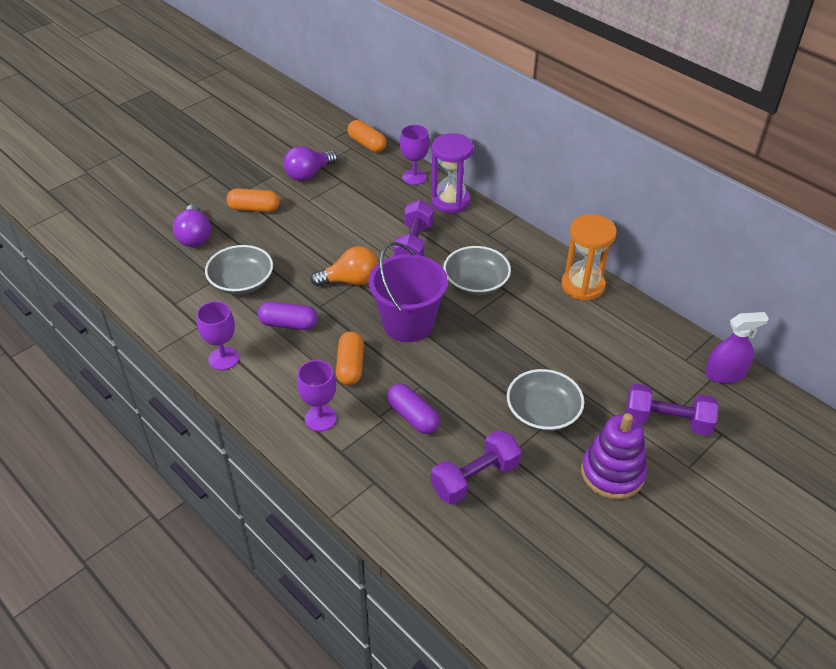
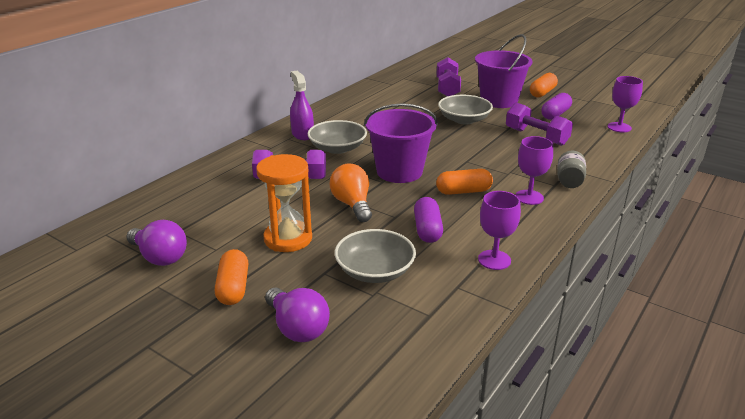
camera: 100 degrees left, 15 degrees down
(194, 236) = (297, 328): purple light bulb -> purple light bulb turned 75 degrees clockwise
(344, 469) = (569, 181): none -> grey jar
(367, 144) = (101, 224): orange capsule -> orange capsule (542, 93)
(413, 416) = (499, 161): purple capsule -> purple capsule (555, 114)
(414, 177) = (176, 188): purple goblet -> purple goblet (619, 127)
(450, 201) = (220, 167): purple hourglass -> none
(582, 286) = (329, 112): orange hourglass -> orange hourglass (288, 239)
(612, 473) = (499, 101): purple stacking toy -> purple bucket
(725, 374) = (399, 75): purple spray bottle -> purple spray bottle (302, 134)

